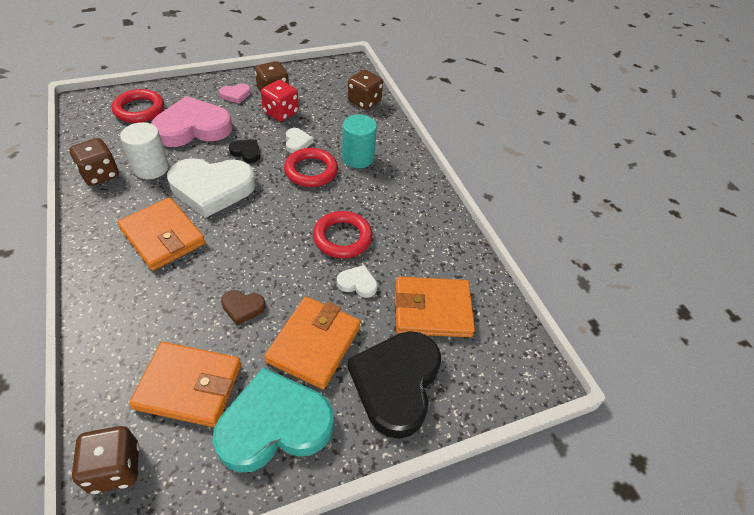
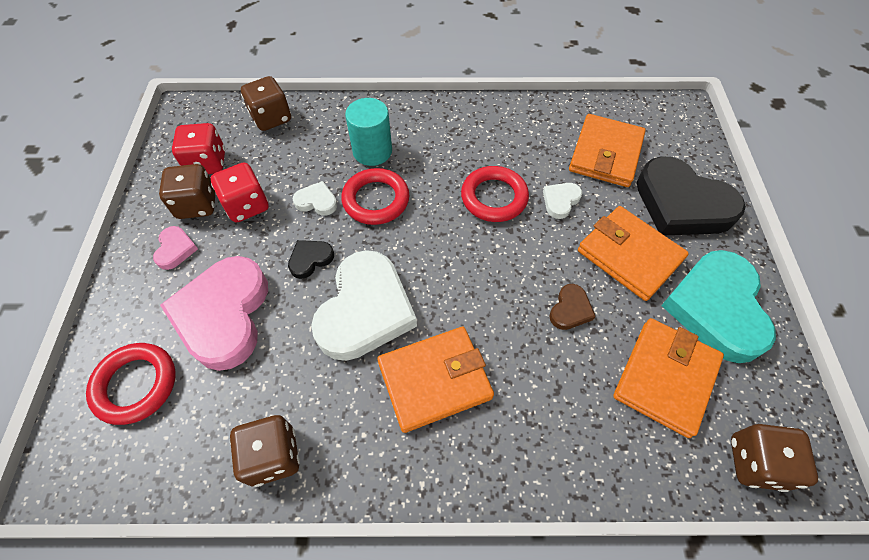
camera: 65 degrees left, 10 degrees up
(151, 168) = (290, 381): white cylinder -> none
(309, 86) = (207, 163): none -> red dice

